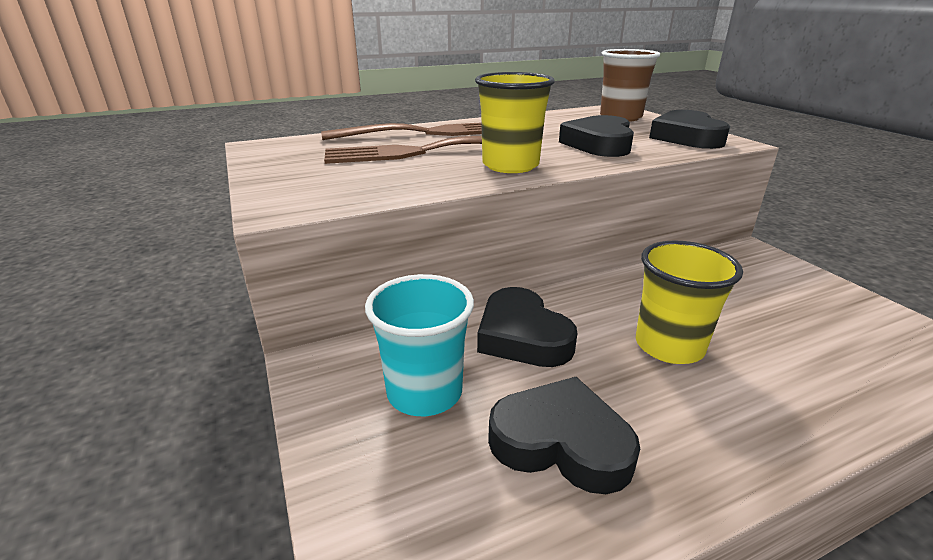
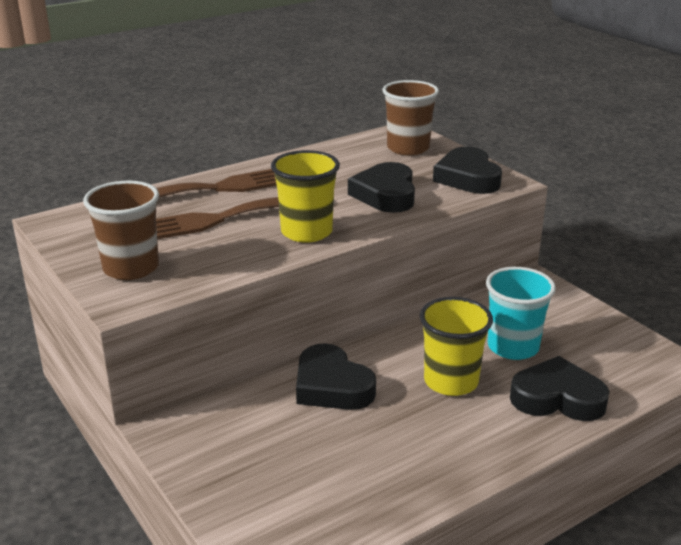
camera: 10 degrees left, 0 degrees up
(309, 181) = (131, 268): none -> brown cup
(424, 392) = (261, 440): turquoise cup -> turquoise cup (513, 347)
(561, 442) = (368, 462): black heart -> black heart (557, 398)

